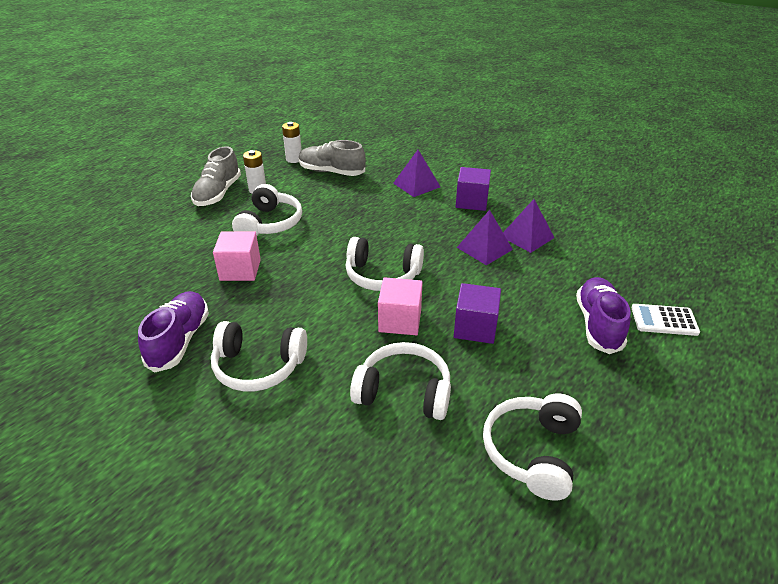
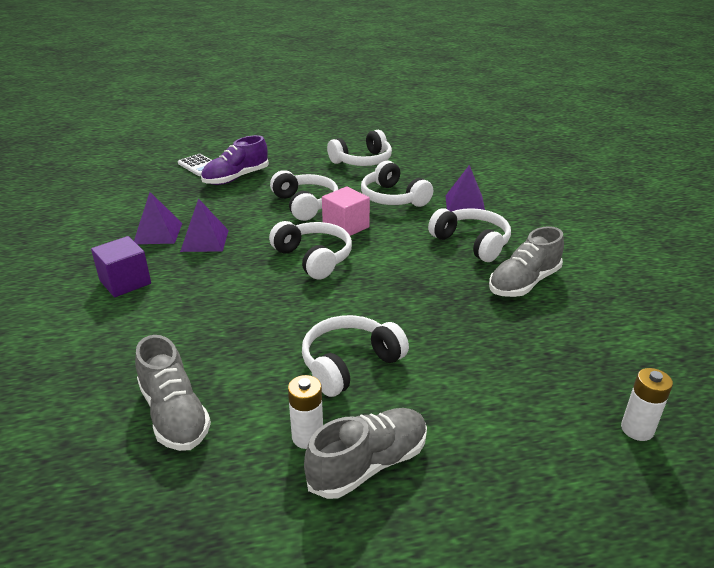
camera: 140 degrees left, 5 degrees down
(179, 340) = (524, 283): purple shoe -> grey shoe
(240, 270) = (430, 320): pink cube -> none
(294, 159) = (179, 485): white battery -> white battery (637, 429)
(416, 185) = (127, 331): purple pyramid -> purple pyramid (465, 204)
(475, 328) = (305, 204): purple cube -> white headphones

